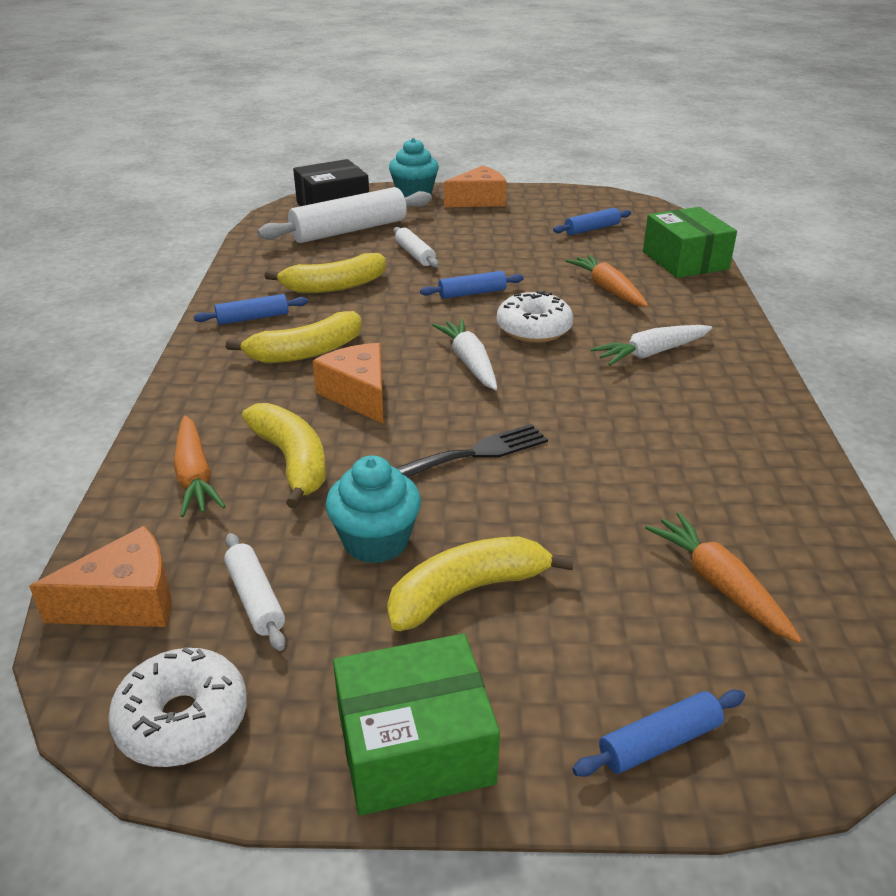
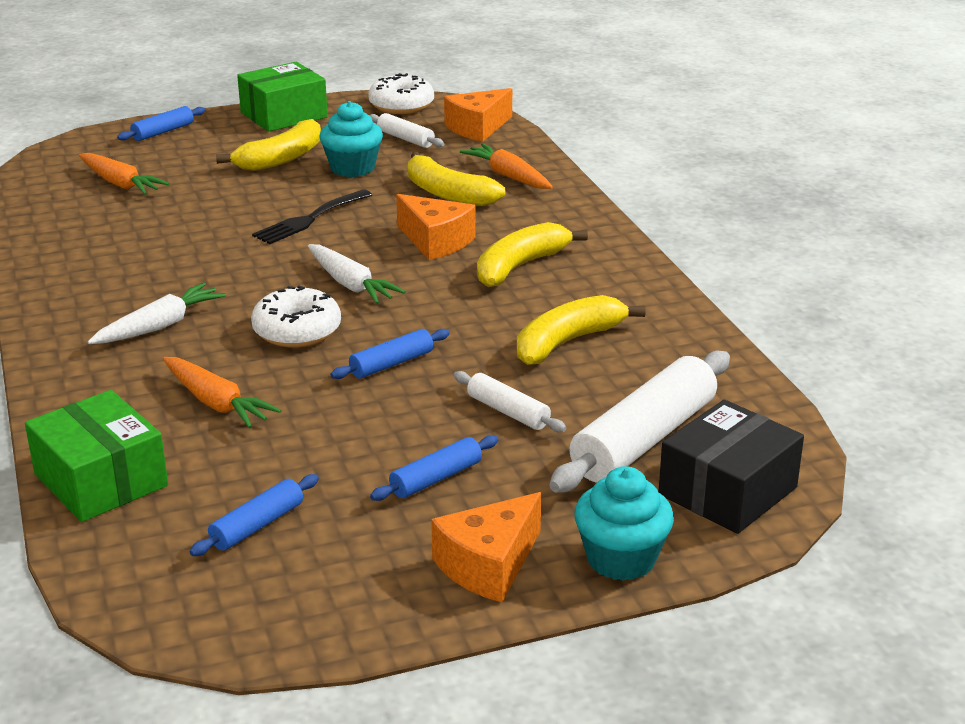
camera: 160 degrees right, 5 degrees down
(253, 318) = (613, 289): blue rolling pin -> blue rolling pin (436, 478)

